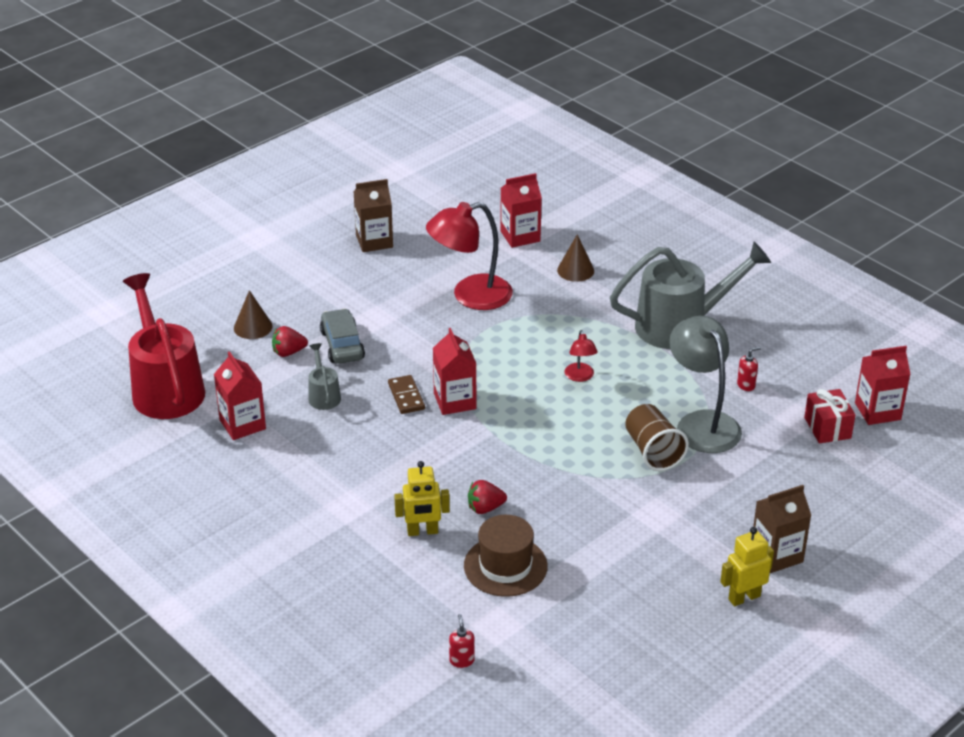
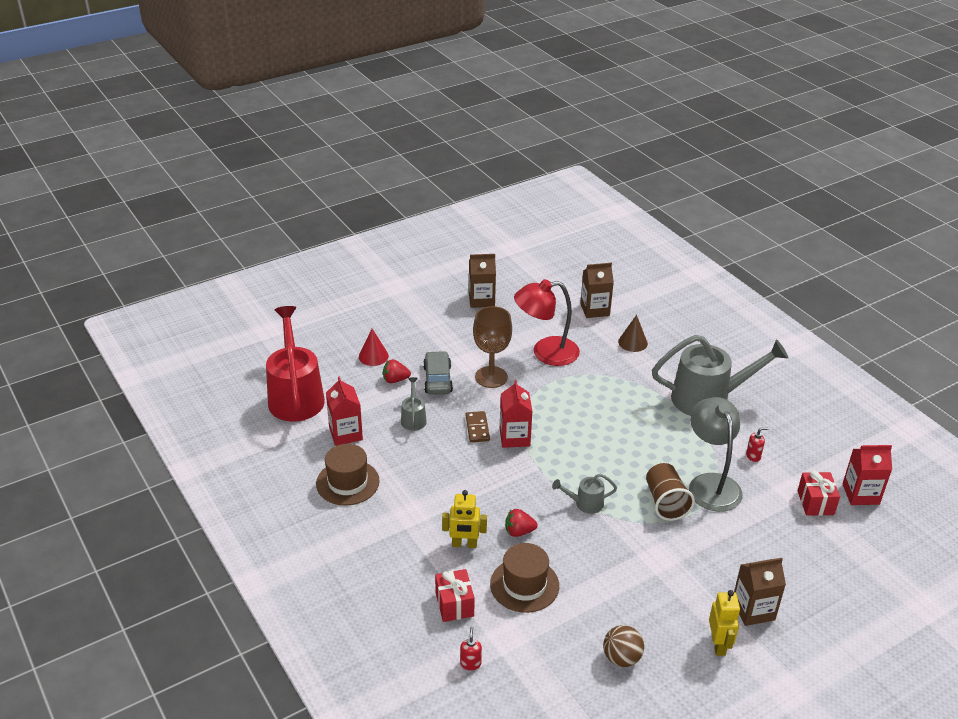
camera: 10 degrees right, 0 degrees up
(253, 327) = (373, 356): brown cone -> red cone
(260, 481) = (347, 482): none -> brown hat
(409, 334) = (491, 377): none -> brown goblet
(427, 599) = (454, 604): none -> red gift
(520, 236) = (595, 310): red carton -> brown carton
(557, 466) = (584, 503): none -> grey watering can
(580, 377) = (618, 430): red lamp -> none
(636, 628) = (621, 658): none -> brown ball
(744, 597) = (718, 644): yellow robot -> yellow robot turned 105 degrees clockwise

